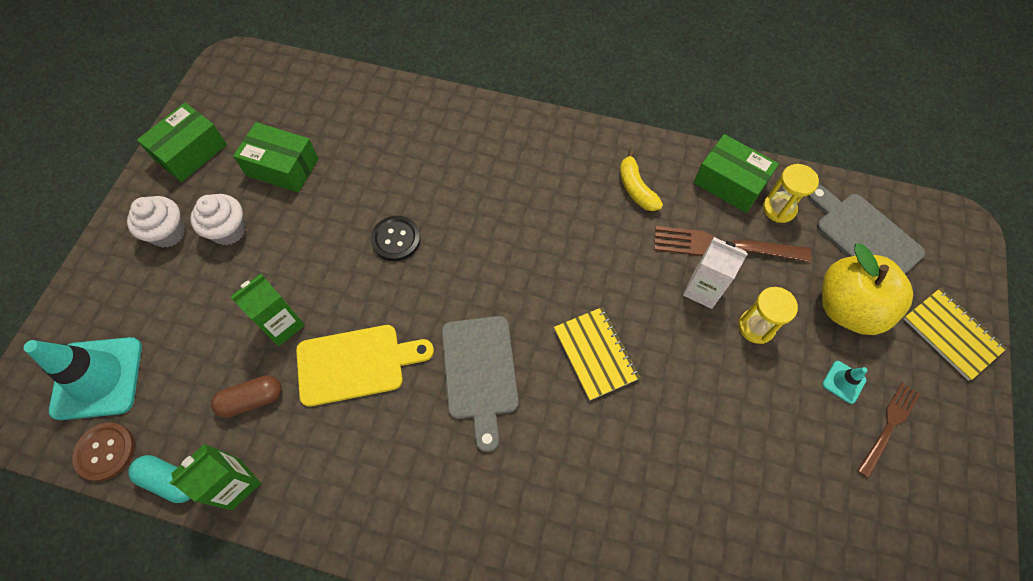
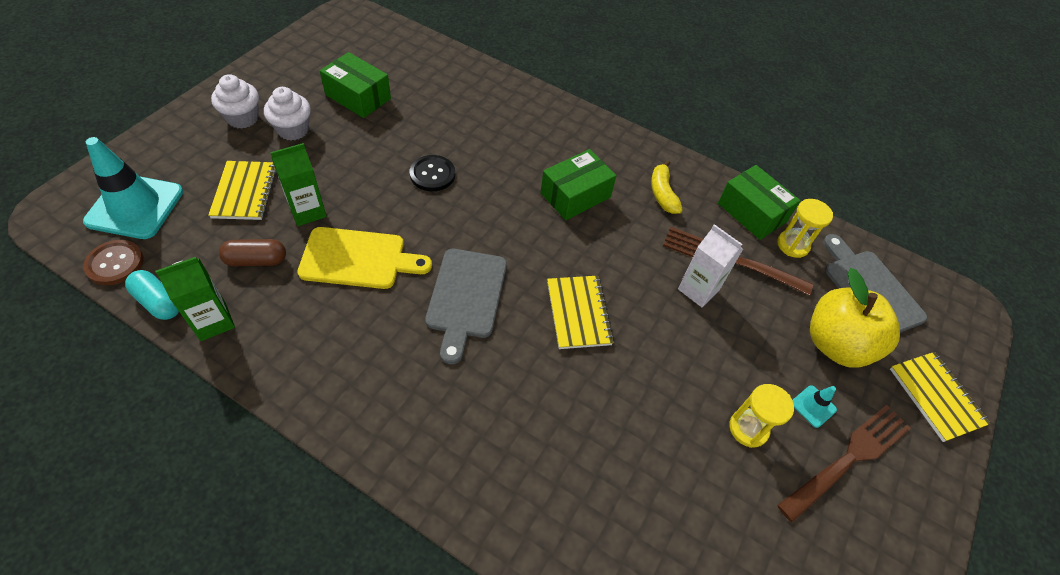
camera: 10 degrees right, 10 degrees down
(191, 152) = (287, 67): green box -> green box (575, 195)
(208, 323) = (245, 192): none -> yellow notebook
(756, 327) = (740, 335): yellow hourglass -> yellow hourglass (748, 428)
(889, 425) = (848, 458): brown fork -> brown fork, size x1.56

